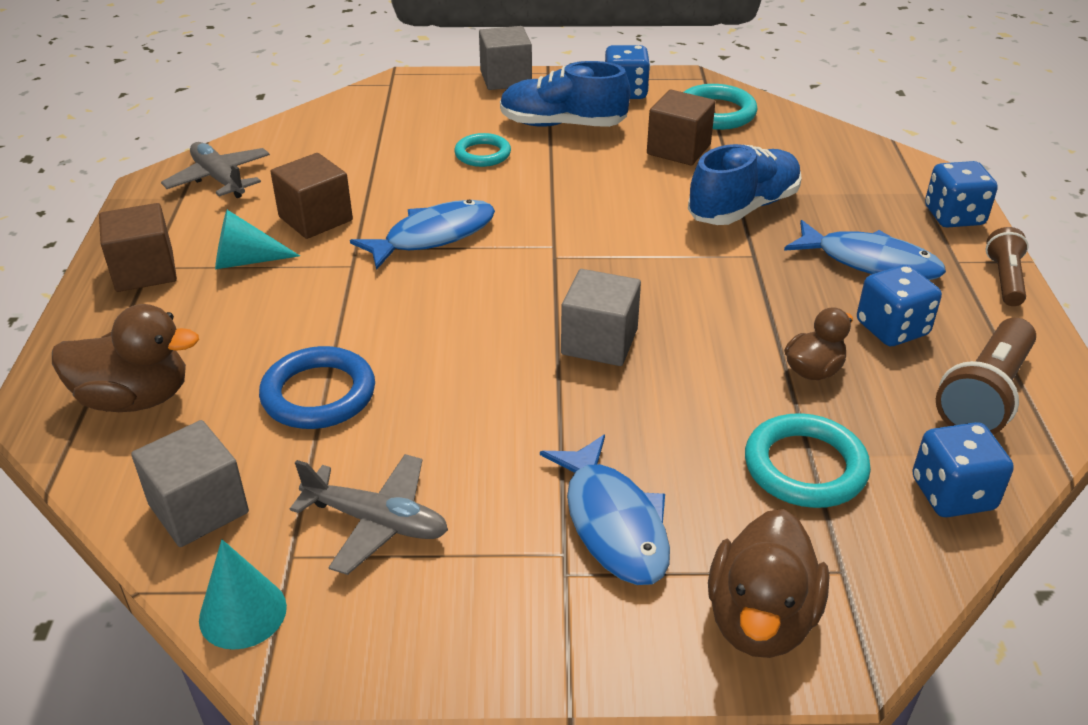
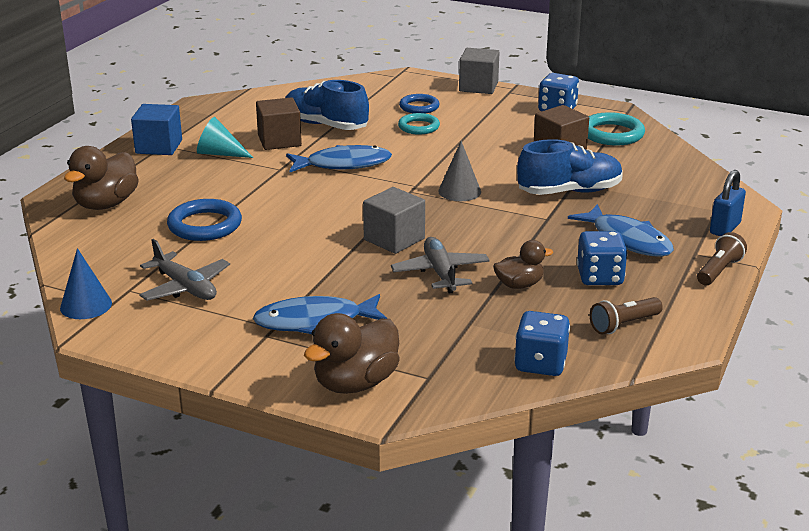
camera: 25 degrees right, 10 degrees down
(135, 398) = (106, 204): brown duck -> brown duck turned 90 degrees clockwise
(145, 271) = (159, 147): brown cube -> blue cube
(198, 508) = (99, 259): grey cube -> none
(219, 179) = (240, 109): grey plane -> grey plane (440, 273)
(243, 613) = (86, 305): turquoise cone -> blue cone
(458, 124) = (419, 107): none -> blue ring
(562, 125) = (491, 120): blue shoe -> blue shoe (325, 125)
(613, 523) = (315, 322): blue fish -> blue fish turned 75 degrees clockwise
(616, 241) = (459, 191): none -> grey cone
(805, 467) = (459, 327): turquoise ring -> none
(954, 216) = (725, 228): blue dice -> blue padlock
(984, 395) = (623, 325): brown flashlight -> brown flashlight, size x0.62

